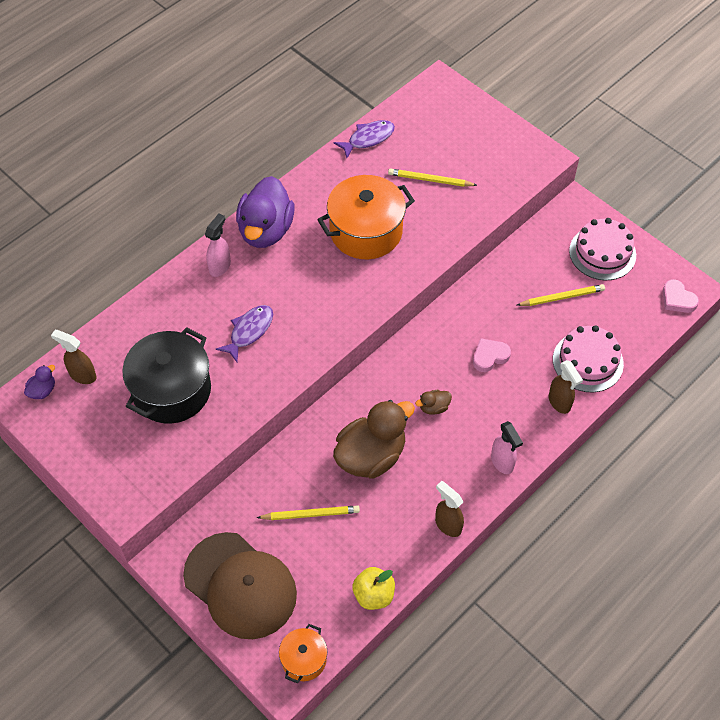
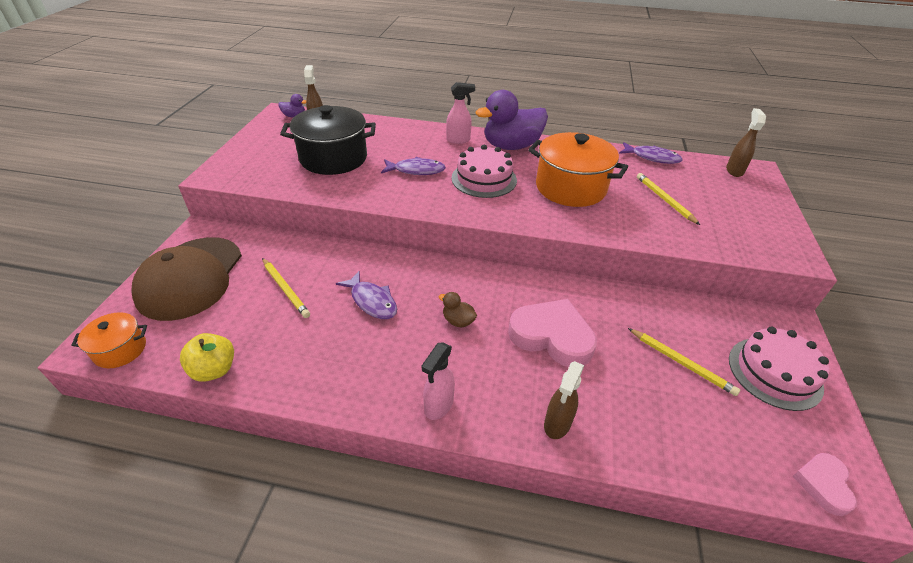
camera: 55 degrees right, 15 degrees down
(371, 456) = (372, 301): brown duck -> purple fish
(447, 525) = (329, 393): brown spray bottle -> brown spray bottle (734, 170)
(489, 356) = (552, 336): pink heart -> pink heart, size x1.83
(587, 361) = (634, 426): pink cake -> pink cake (484, 179)

